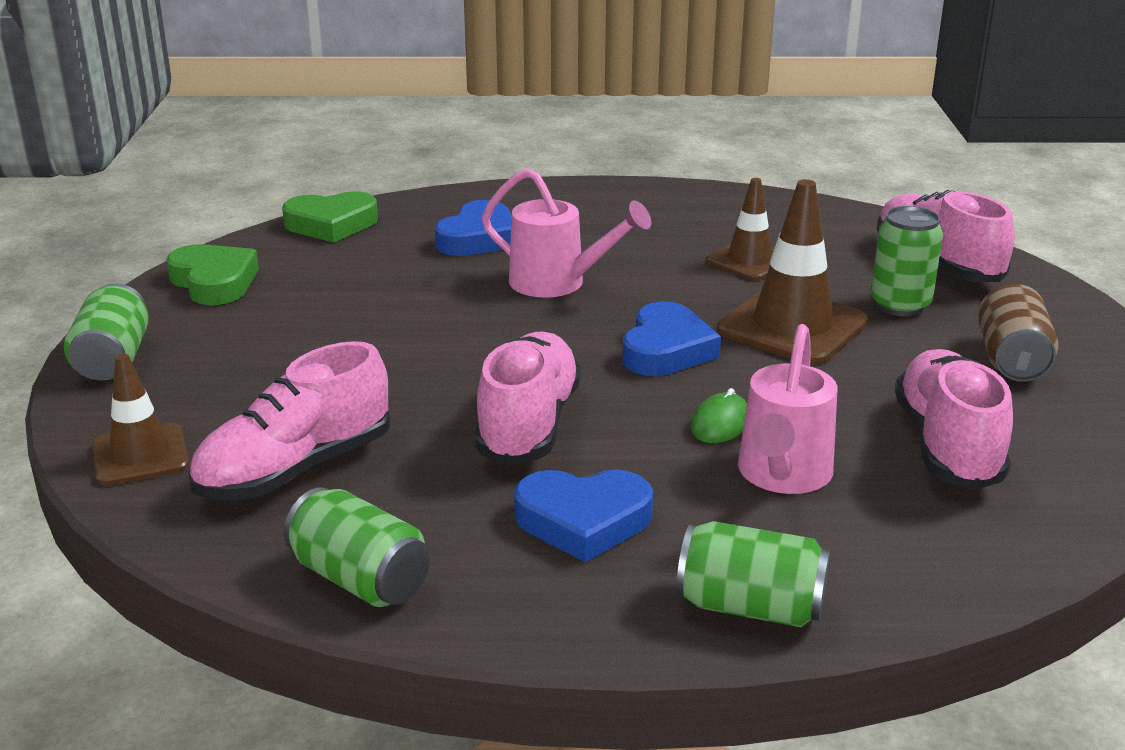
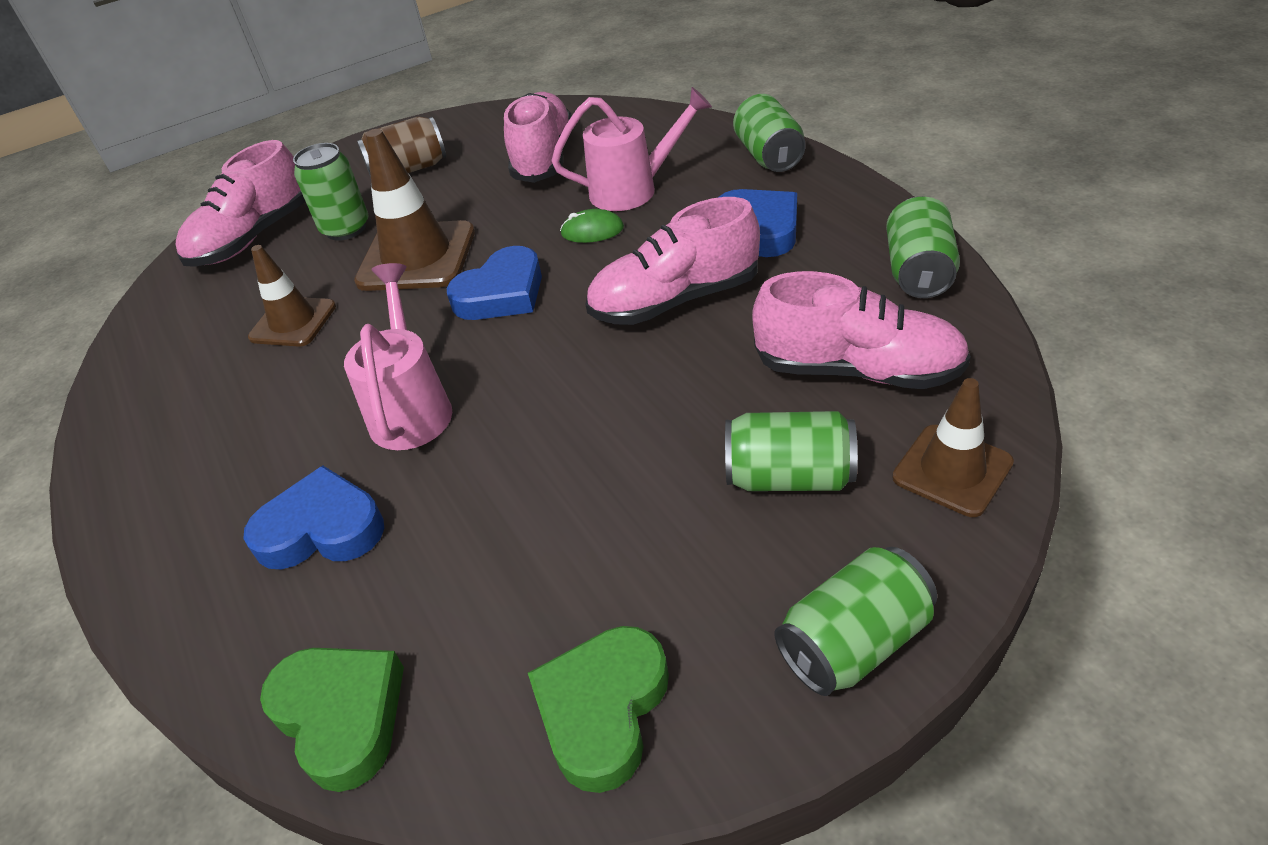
camera: 115 degrees left, 15 degrees up
(252, 391) = (789, 477): none -> green can
(666, 349) = (502, 293): blue heart -> blue heart turned 150 degrees clockwise
(947, 445) = (543, 157): pink shoe -> pink shoe turned 120 degrees clockwise

